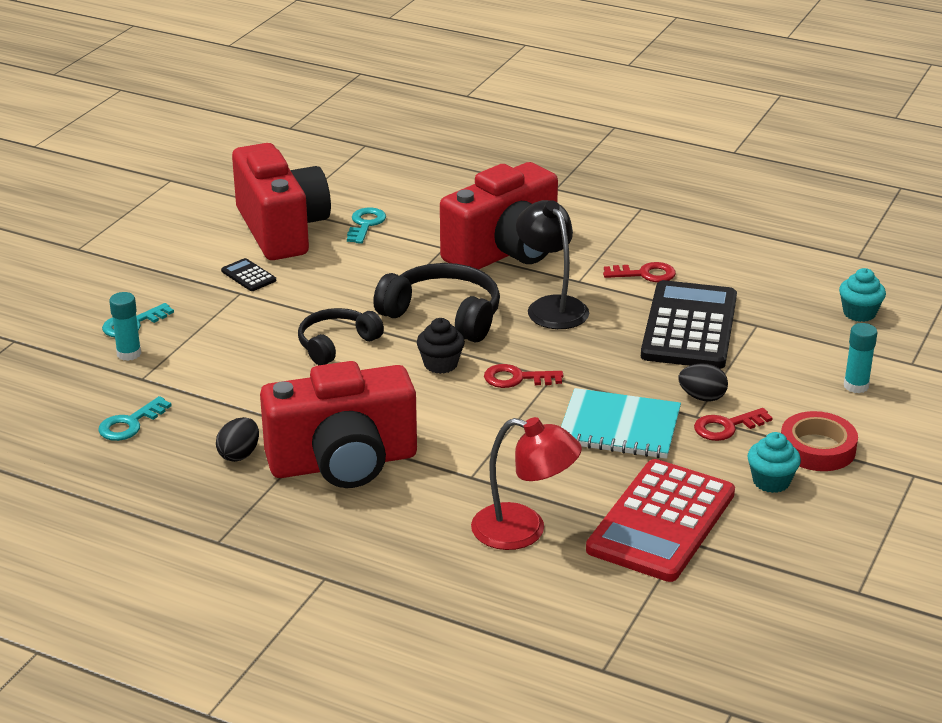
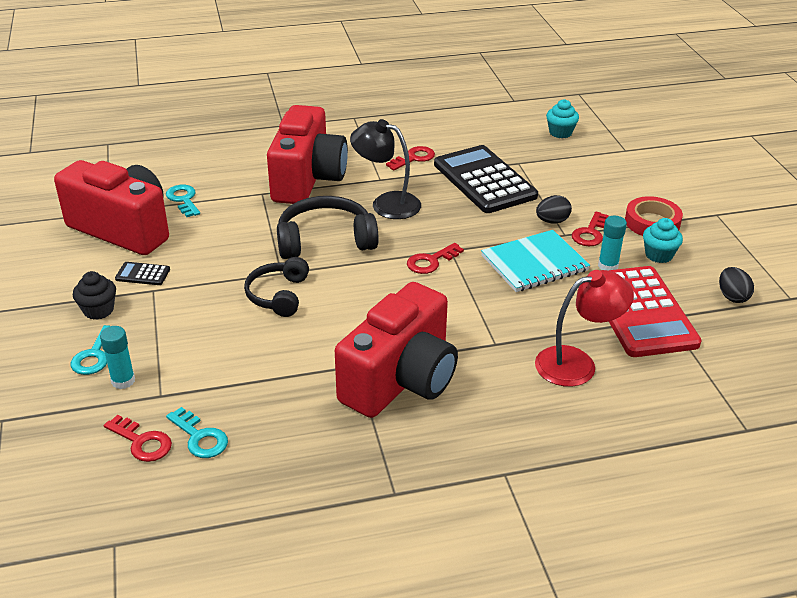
camera: 40 degrees left, 5 degrees up
(86, 405) = (142, 442): none -> red key
(130, 423) = (200, 437): turquoise key -> turquoise key turned 45 degrees counterclockwise
(239, 454) = (319, 415): black egg -> black egg (732, 297)
(440, 364) = (369, 275): black cupcake -> black cupcake (98, 310)
(856, 386) = (618, 176): turquoise glue stick -> turquoise glue stick (608, 266)

